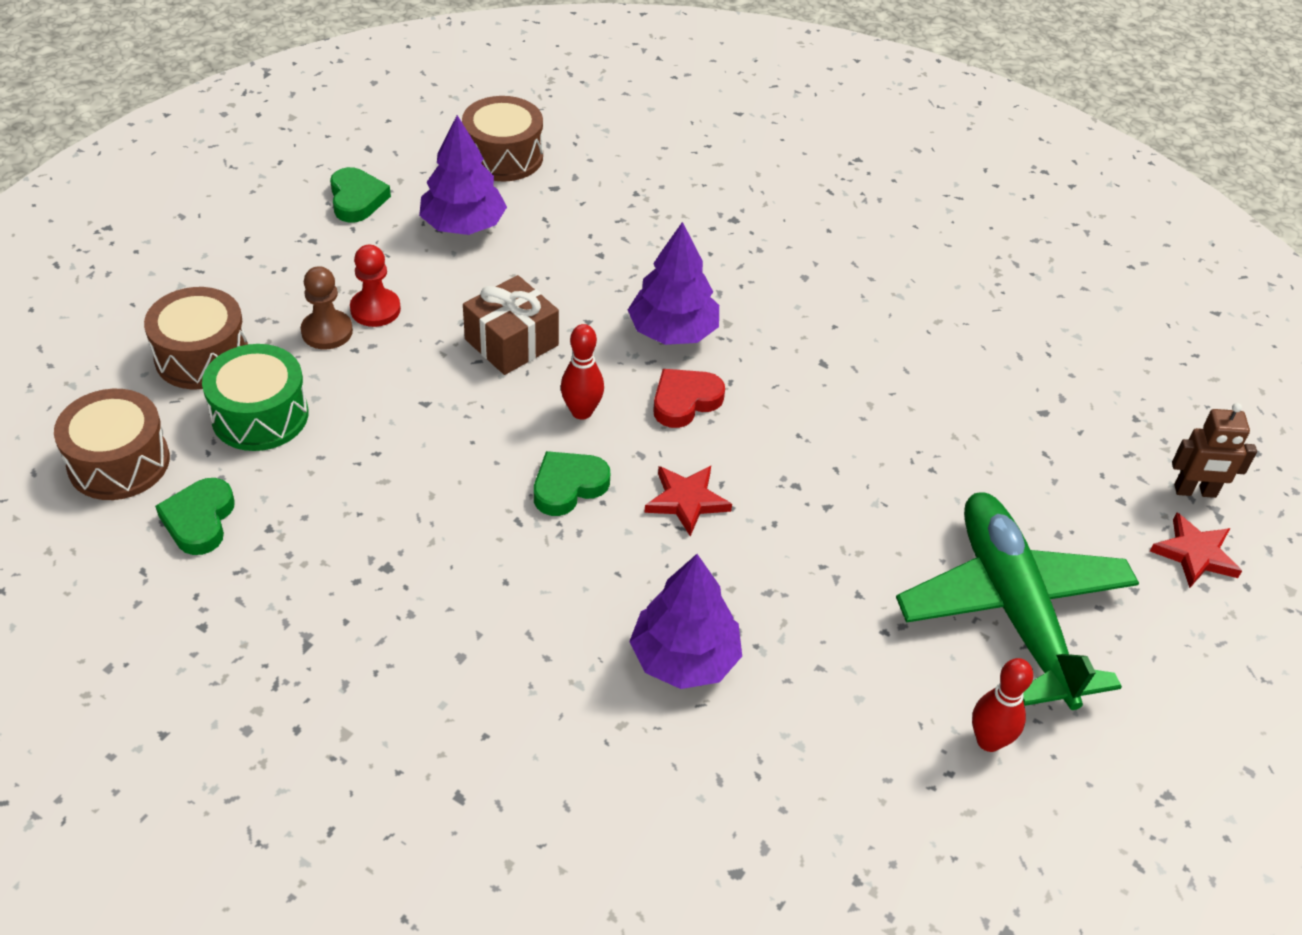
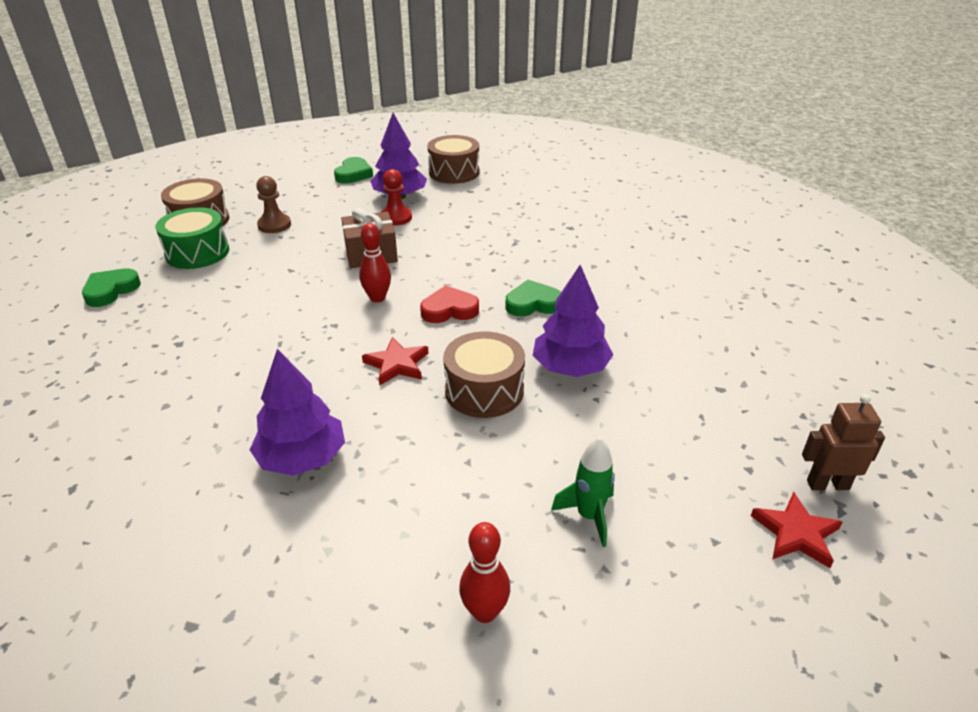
camera: 30 degrees right, 10 degrees down
(119, 462) = (105, 254): brown drum -> brown drum (484, 390)
(375, 309) = (311, 221): red pawn -> red pawn (396, 218)
(568, 486) = (329, 334): green heart -> green heart (533, 304)
(673, 331) = (476, 272): purple tree -> purple tree (570, 368)
(1013, 608) = (589, 516): green plane -> green rocket
(1195, 491) = (827, 484): brown robot -> brown robot turned 150 degrees clockwise

